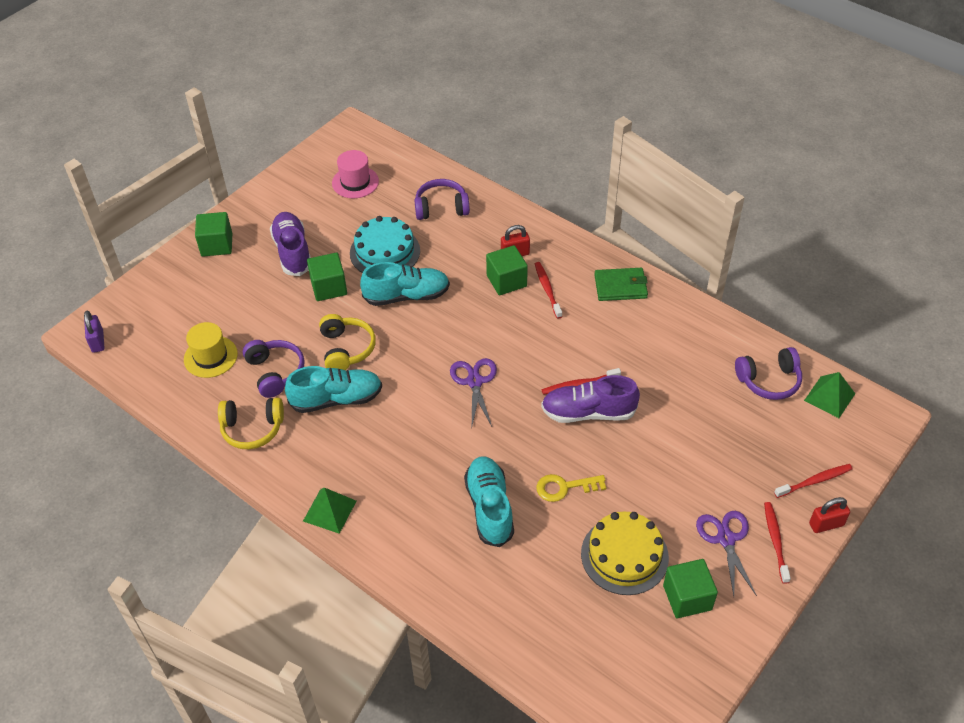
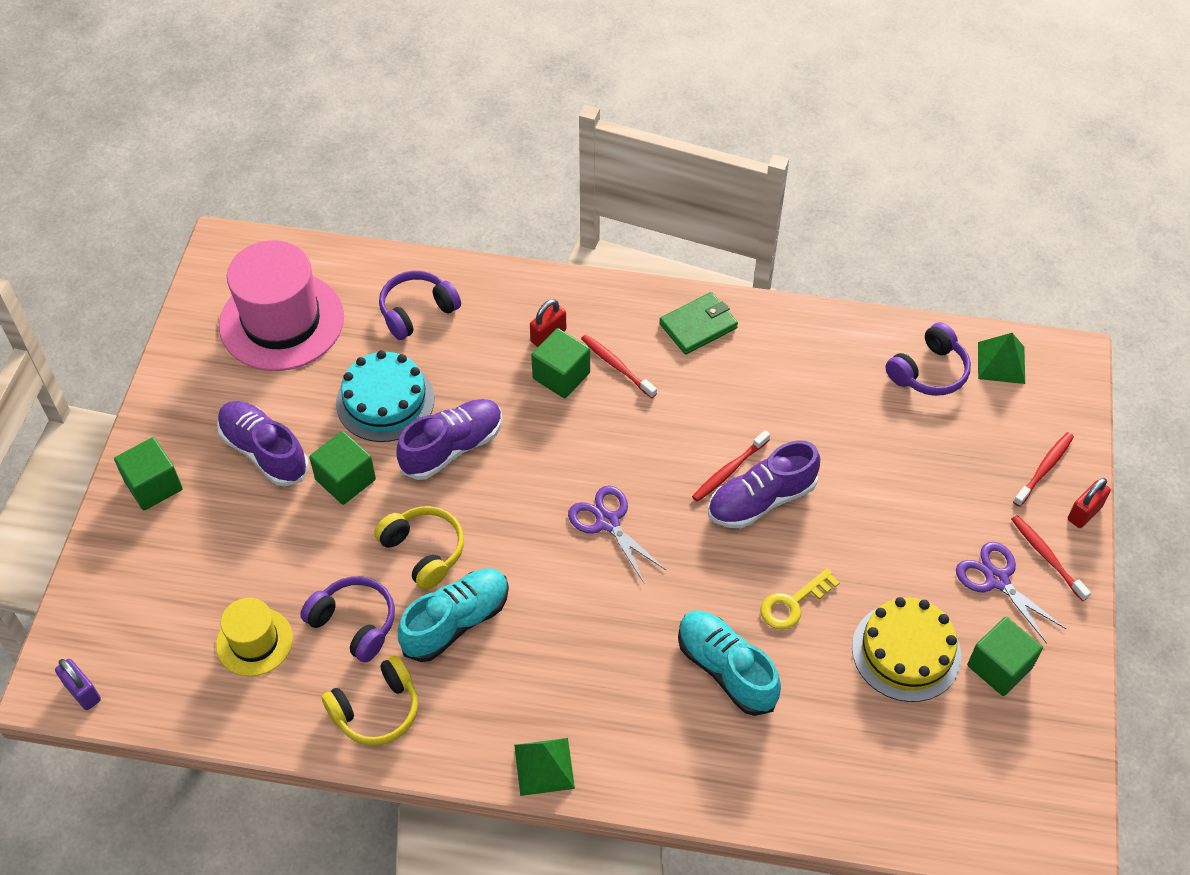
camera: 30 degrees left, 5 degrees up
(355, 182) = (282, 321): pink hat -> pink hat, size x1.86
(406, 296) = (452, 448): turquoise shoe -> purple shoe

